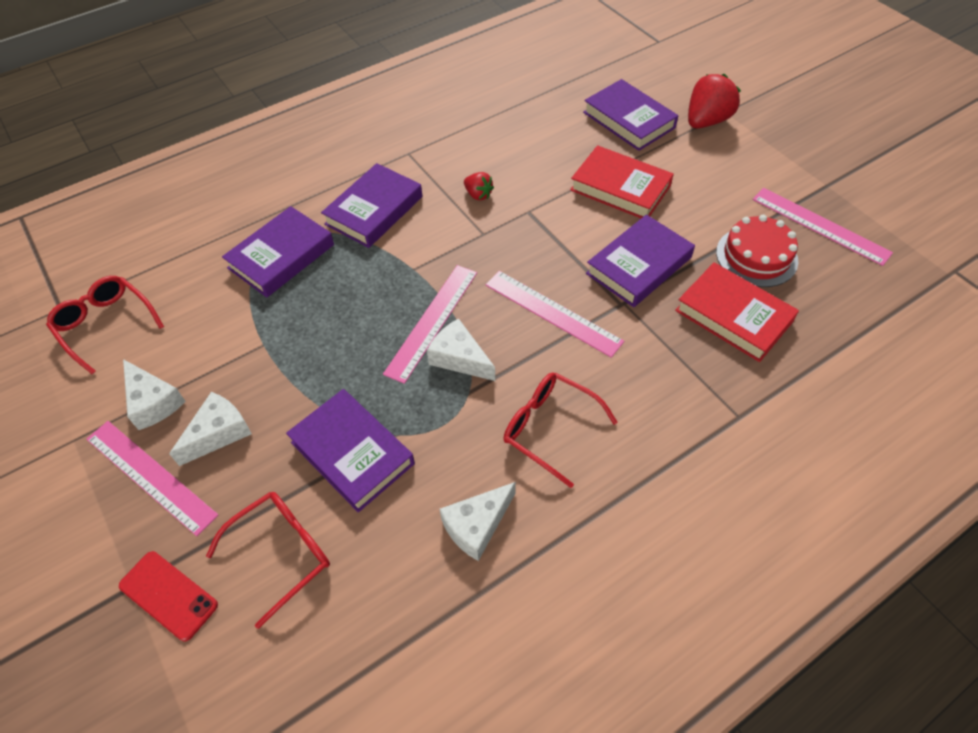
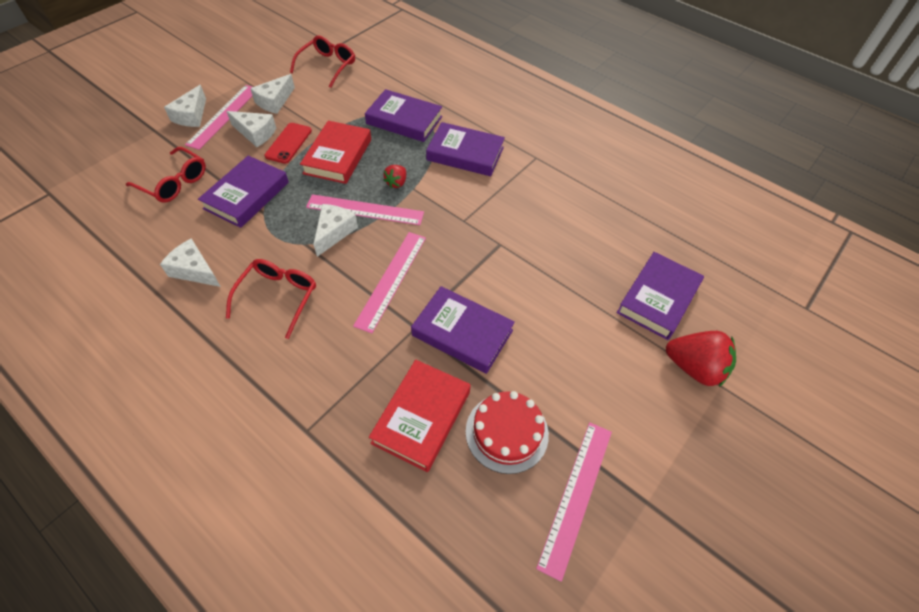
camera: 70 degrees right, 0 degrees up
(122, 525) = (191, 115): none -> white cheese
(168, 595) = (149, 145): red phone -> red phone (289, 143)
(478, 195) = (506, 208): red strawberry -> red strawberry (396, 183)
(620, 188) = (556, 305): red book -> red book (337, 156)

